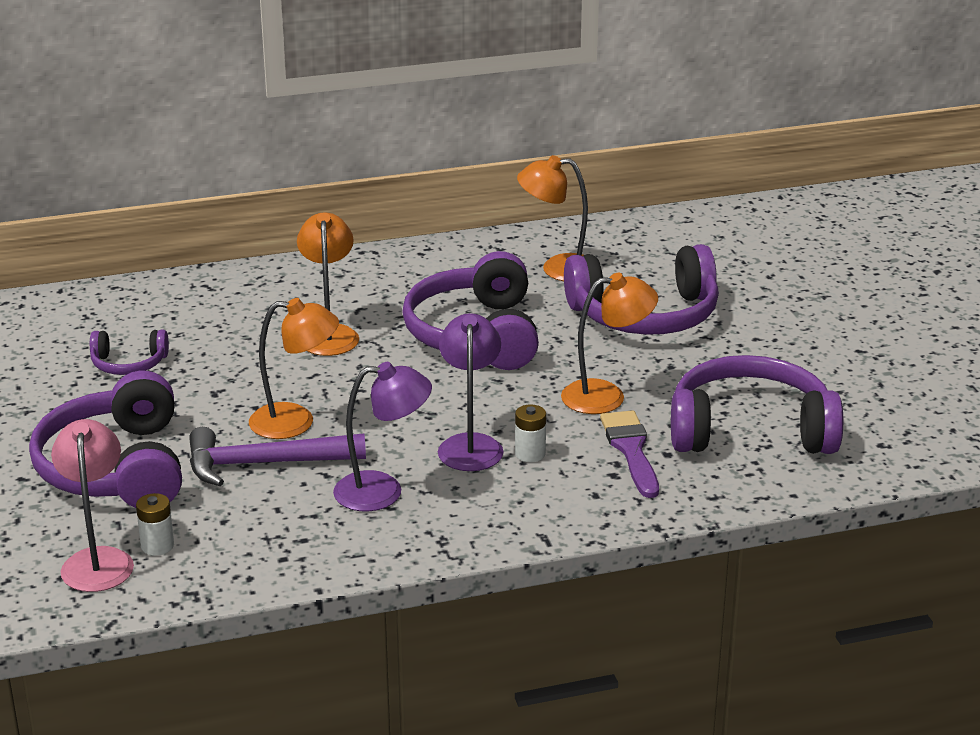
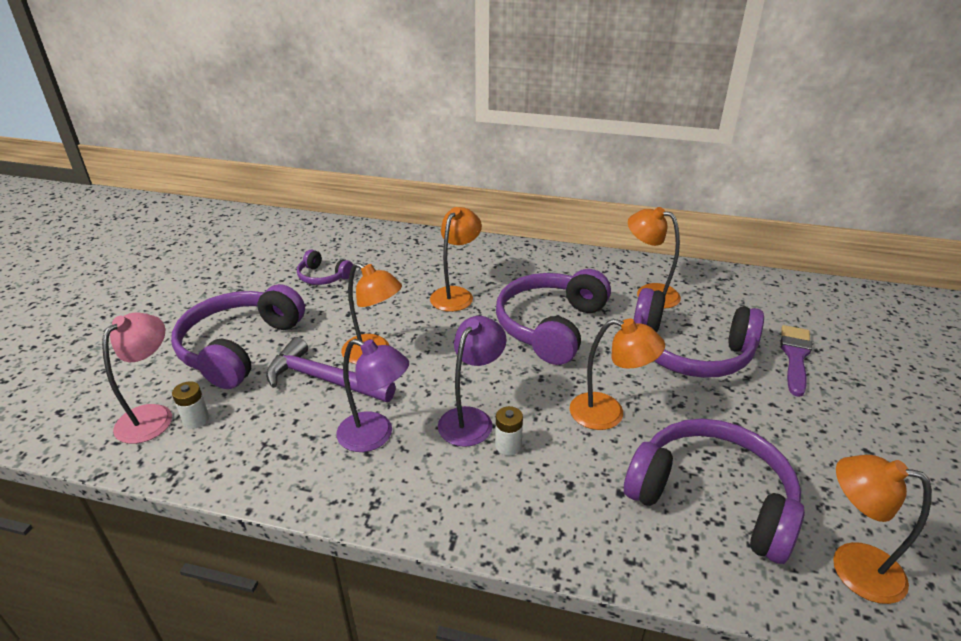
camera: 30 degrees right, 5 degrees up
(631, 450) = (591, 476): purple brush -> purple brush (795, 356)
(890, 438) = (852, 566): none -> orange lamp

